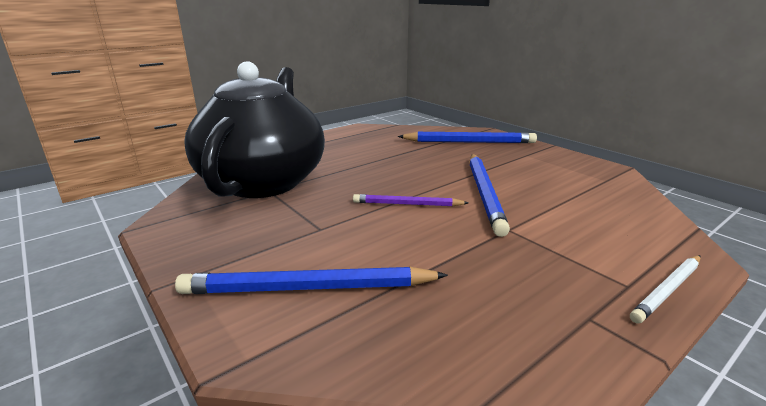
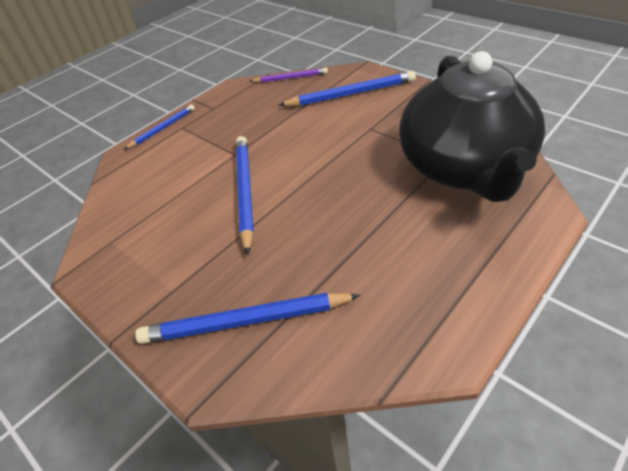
camera: 175 degrees right, 20 degrees up
(407, 204) = (313, 164): purple pencil -> purple pencil (290, 78)
(667, 290) = (162, 128): white pencil -> blue pencil

